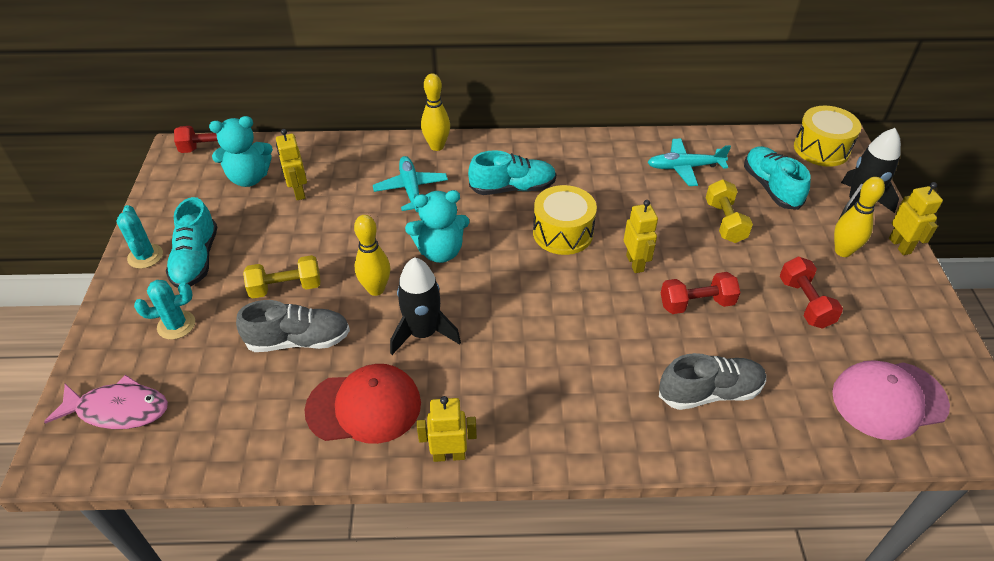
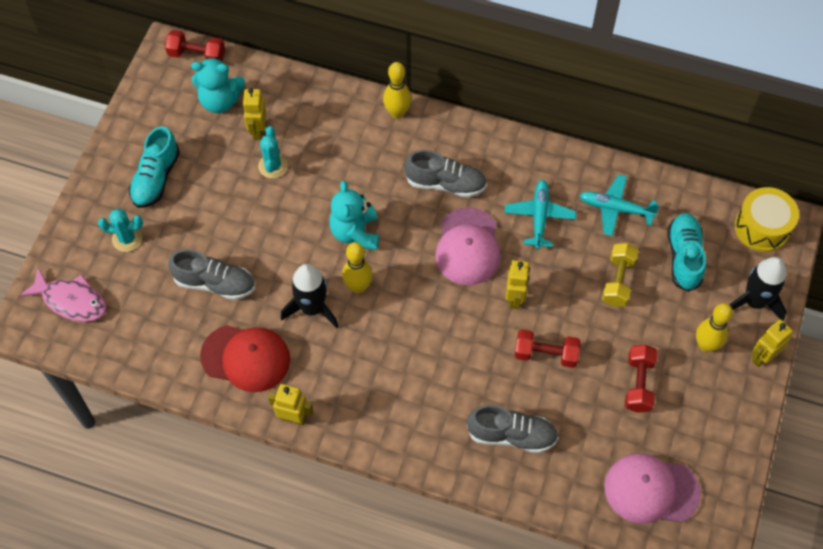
camera: 20 degrees right, 15 degrees up
(145, 256) = (117, 162): turquoise cactus -> turquoise cactus (273, 166)
(286, 287) = (219, 229): yellow dumbbell -> none
(376, 289) = (289, 254): yellow bowling pin -> yellow bowling pin (358, 287)
(411, 189) = (355, 157): turquoise plane -> turquoise plane (539, 217)
(440, 251) = (355, 233): turquoise teddy bear -> turquoise teddy bear turned 75 degrees clockwise
(513, 188) = (446, 184): turquoise shoe -> grey shoe
(563, 233) = (468, 247): yellow drum -> pink cap
(900, 246) = (762, 357): yellow robot -> yellow robot turned 135 degrees counterclockwise

